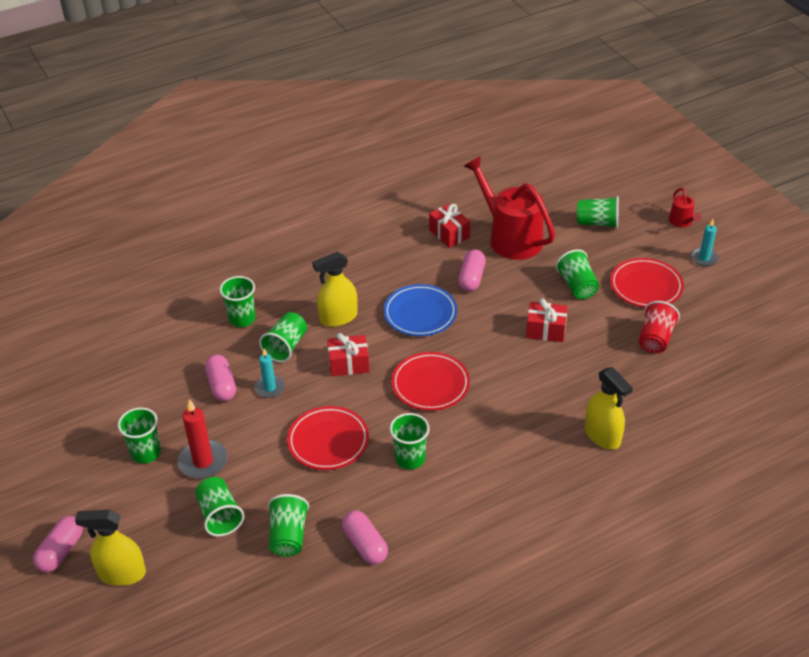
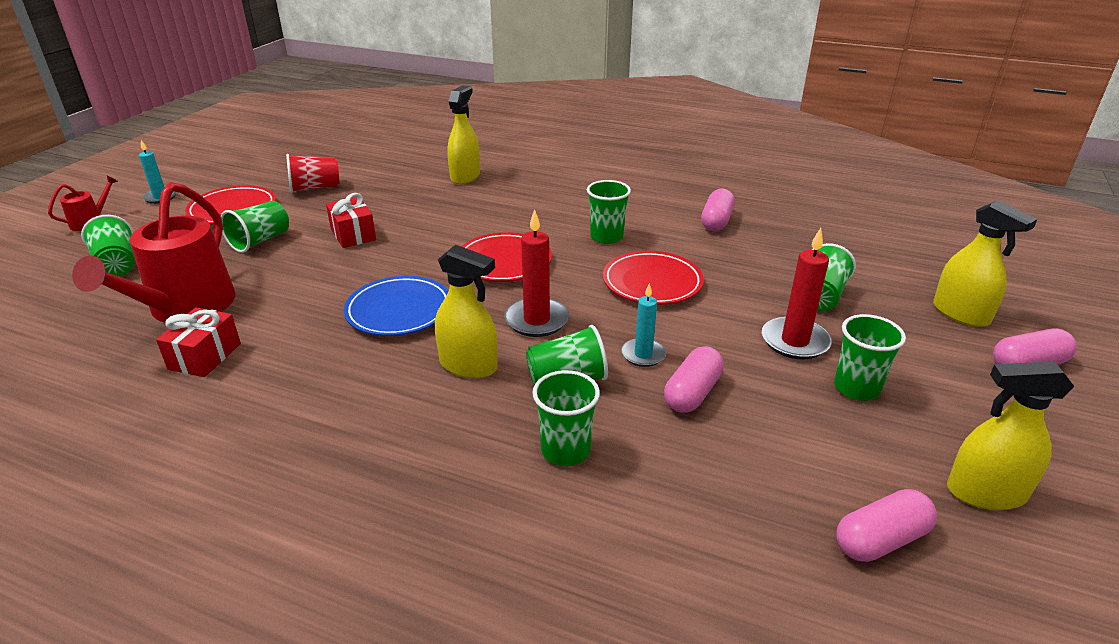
camera: 130 degrees left, 10 degrees down
(52, 435) = (985, 493): none -> yellow spray bottle
(288, 536) = (771, 254): green cup -> none
(349, 364) = (536, 320): red gift -> red candle
(471, 278) = (297, 304): pink capsule -> pink capsule (880, 540)

